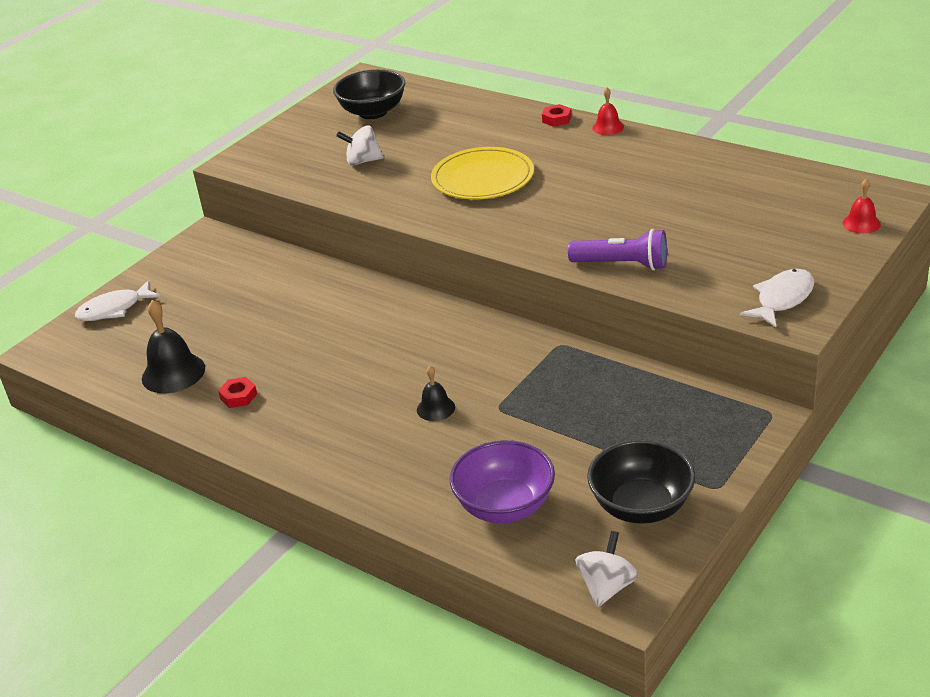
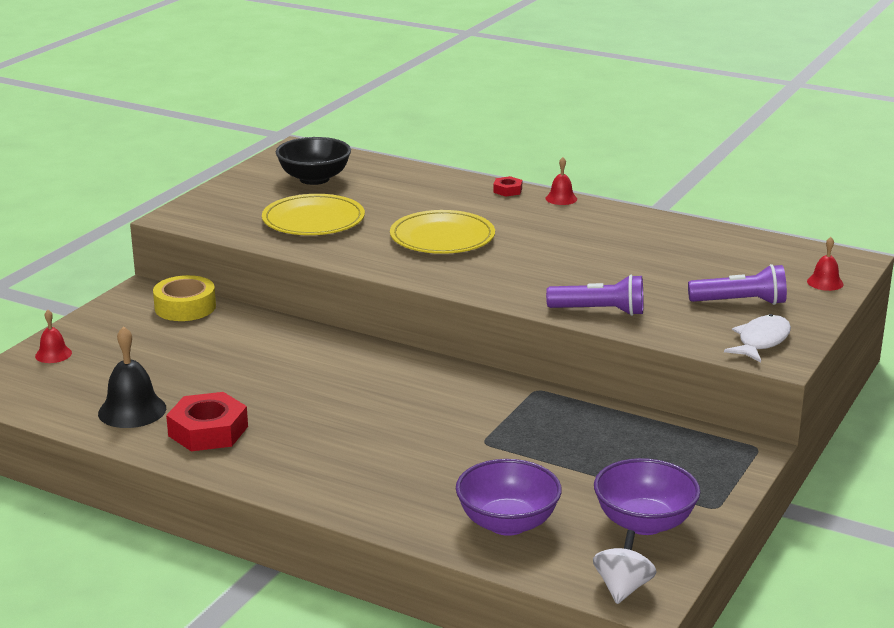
camera: 10 degrees left, 10 degrees down
(114, 309) = (53, 354): white fish -> red bell
(238, 396) = (208, 431): red nut -> red nut, size x2.04
(242, 253) = (185, 307): none -> yellow tape
(363, 161) = (313, 220): white spinning top -> yellow plate
(435, 408) = (420, 442): black bell -> none
(641, 506) = (644, 523): black bowl -> purple bowl
(768, 250) = (740, 302): none -> purple flashlight

